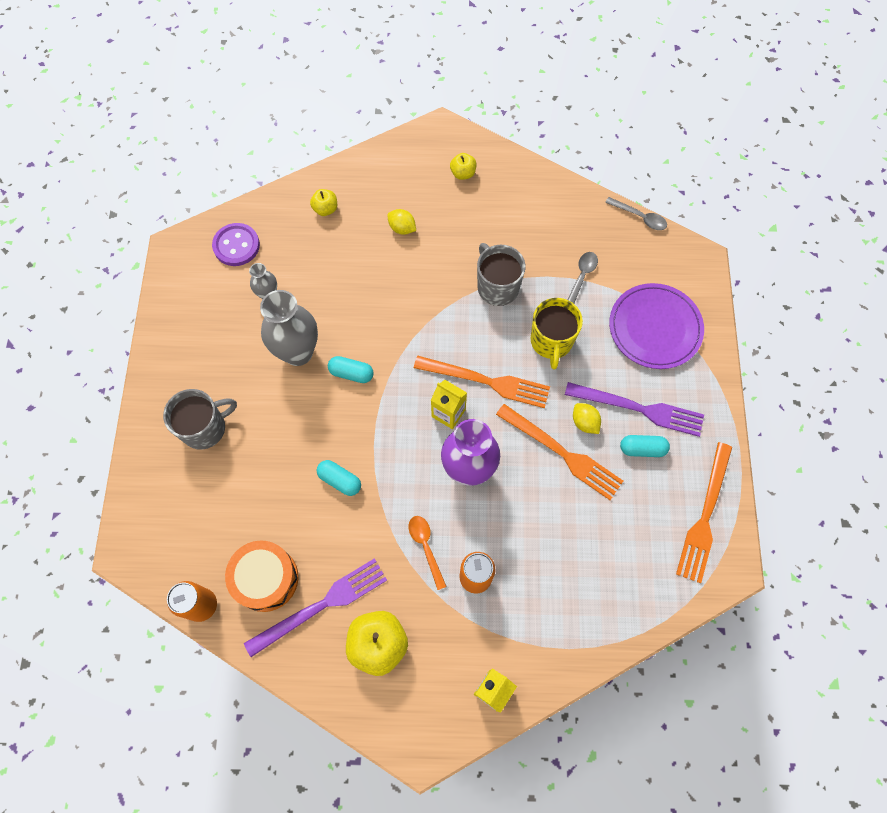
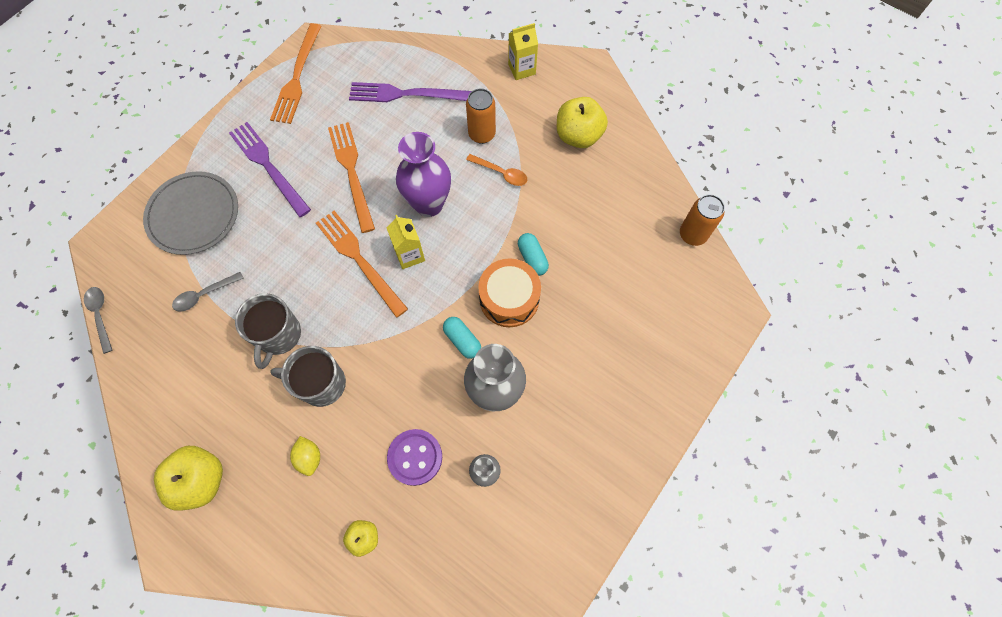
camera: 145 degrees left, 0 degrees up
(205, 428) = (619, 374): grey mug -> grey mug (321, 384)
(236, 246) = (482, 557): purple button -> purple button (415, 457)
(266, 578) = (633, 223): orange drum -> orange drum (509, 299)
(321, 606) = (603, 182): purple fork -> purple fork (406, 94)
(425, 547) = (501, 173): orange spoon -> orange spoon turned 75 degrees counterclockwise
(463, 173) = (201, 480): yellow apple -> yellow apple, size x1.85
(551, 341) = (280, 258): yellow mug -> none
(584, 422) = (315, 182): yellow lemon -> none
(642, 449) = (294, 139): turquoise capsule -> none
(655, 328) = (193, 215): purple plate -> grey plate
(705, 515) = (297, 77): orange fork -> orange fork turned 135 degrees clockwise

